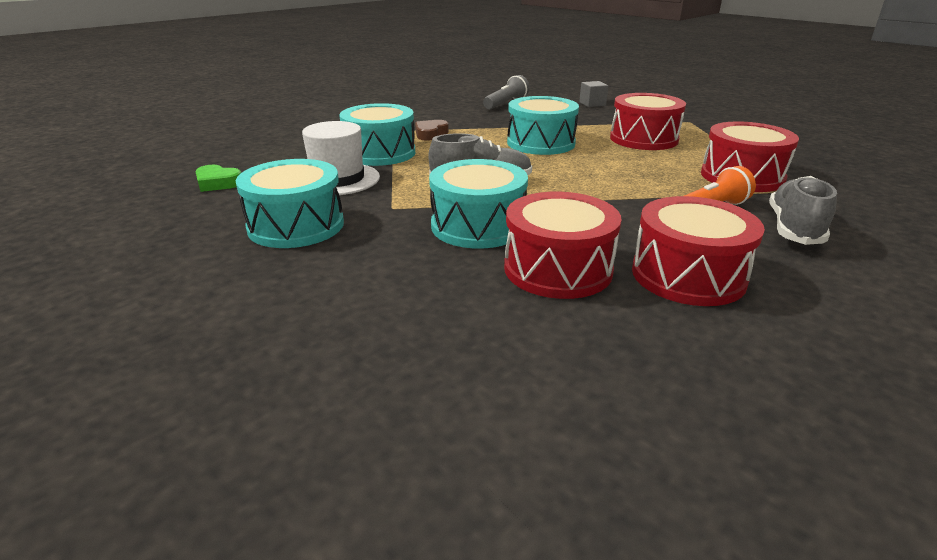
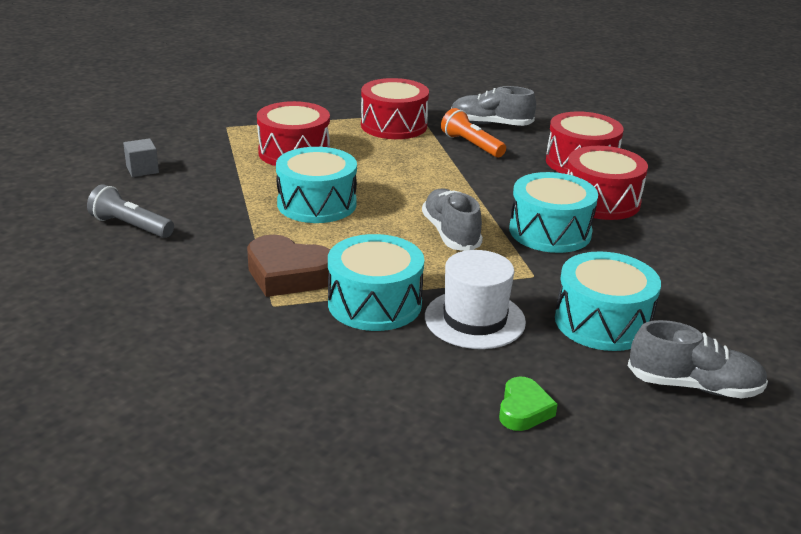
camera: 100 degrees left, 0 degrees up
(169, 249) = (693, 386): none -> grey shoe
(430, 134) = (288, 274): brown heart -> brown heart, size x1.72

